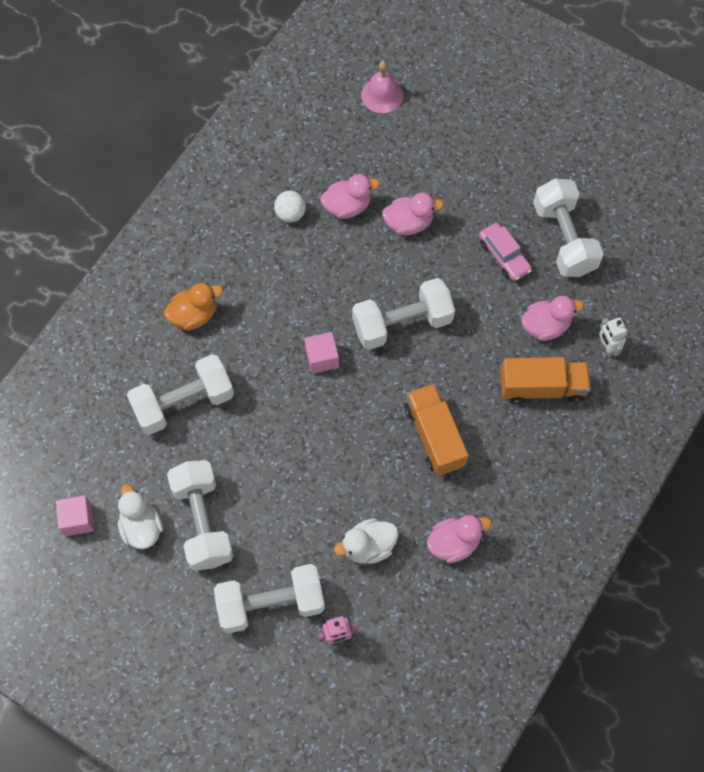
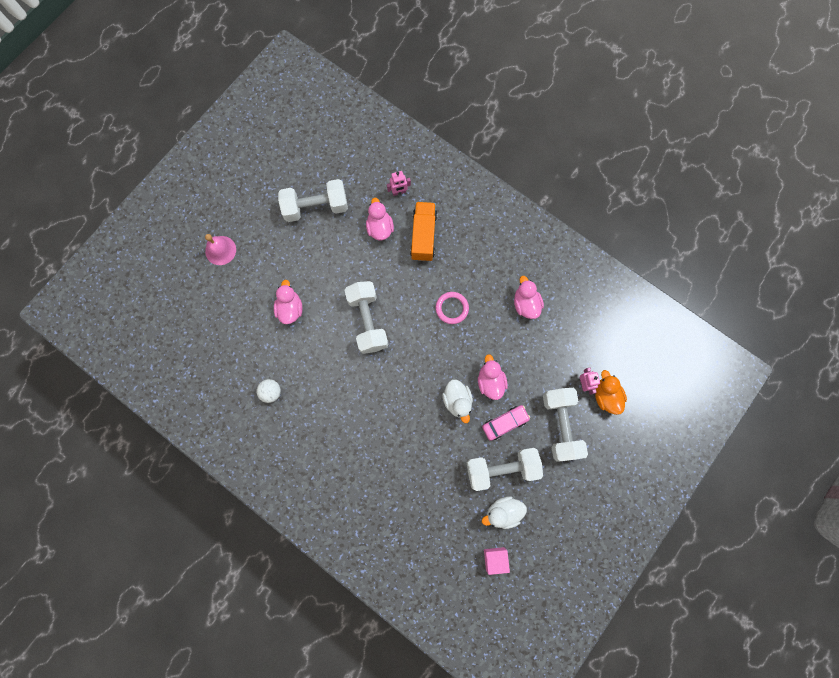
camera: 85 degrees left, 10 degrees up
(183, 403) = (413, 478): white dumbbell -> none
(194, 315) = (345, 468): orange duck -> orange duck (606, 396)
(322, 358) = (388, 378): pink cube -> none
(347, 206) = (270, 350): pink duck -> pink duck (490, 381)
(368, 547) = (525, 358): white duck -> white duck (457, 401)
(382, 95) = (180, 317): pink bell -> pink bell (220, 250)
(434, 436) = (452, 308): orange truck -> pink ring
(504, 256) = (324, 248): pink car -> pink car (505, 423)
(607, 347) = (399, 192): white robot -> pink robot

